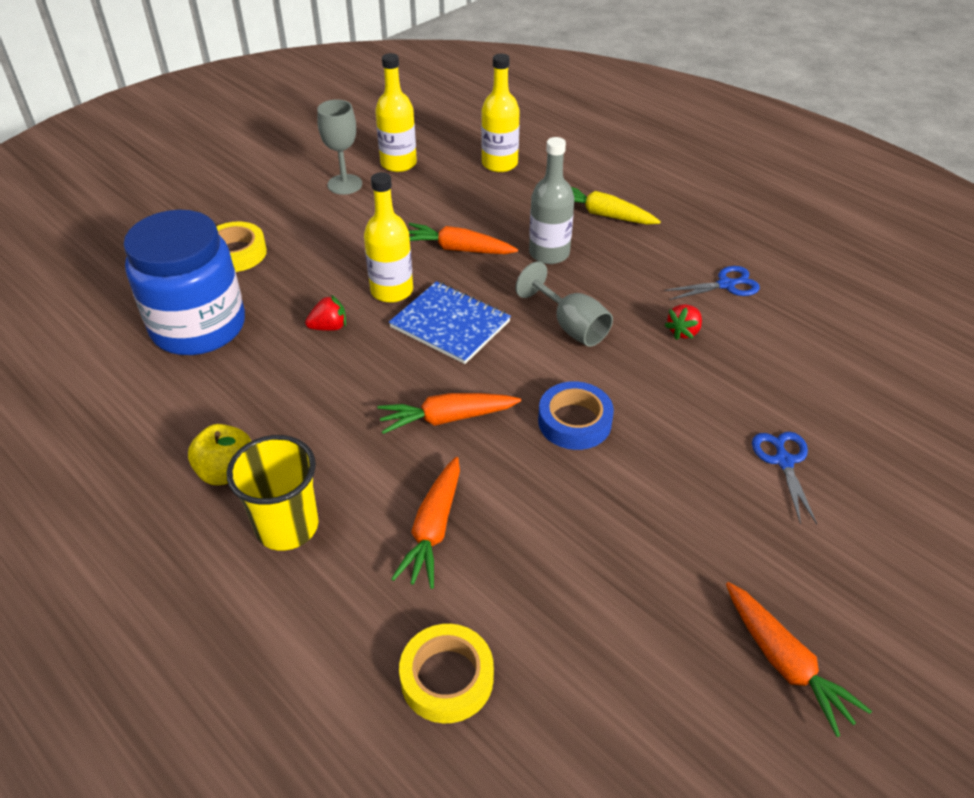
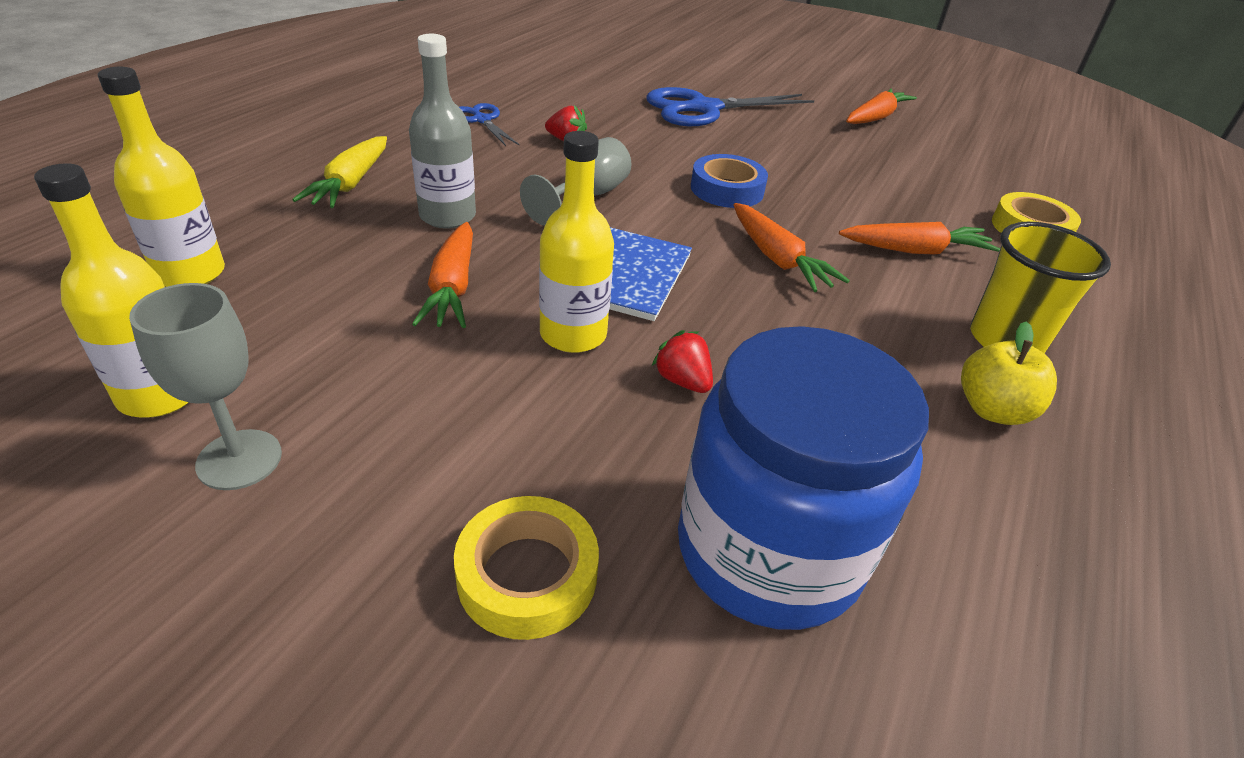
camera: 110 degrees left, 5 degrees down
(783, 461) = (704, 109): blue scissors -> blue scissors, size x1.89

